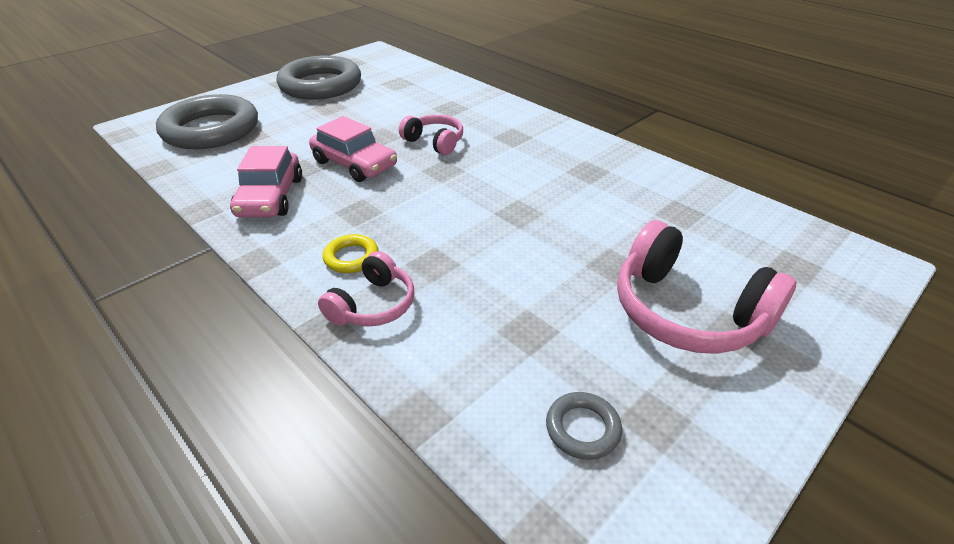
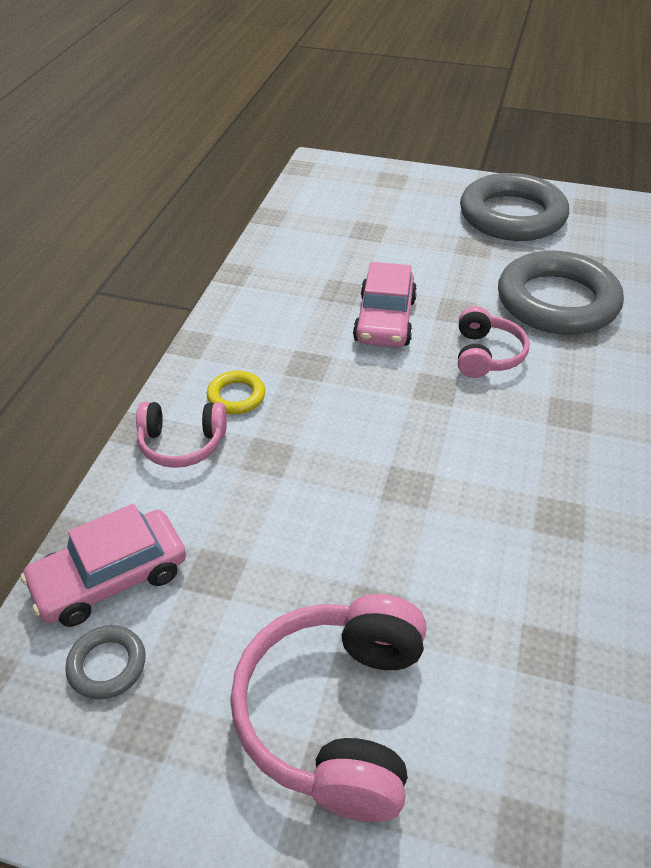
camera: 60 degrees right, 5 degrees up
(211, 130) = (354, 205): grey ring -> grey ring (557, 301)
(270, 197) = (283, 299): pink car -> pink car (110, 578)

